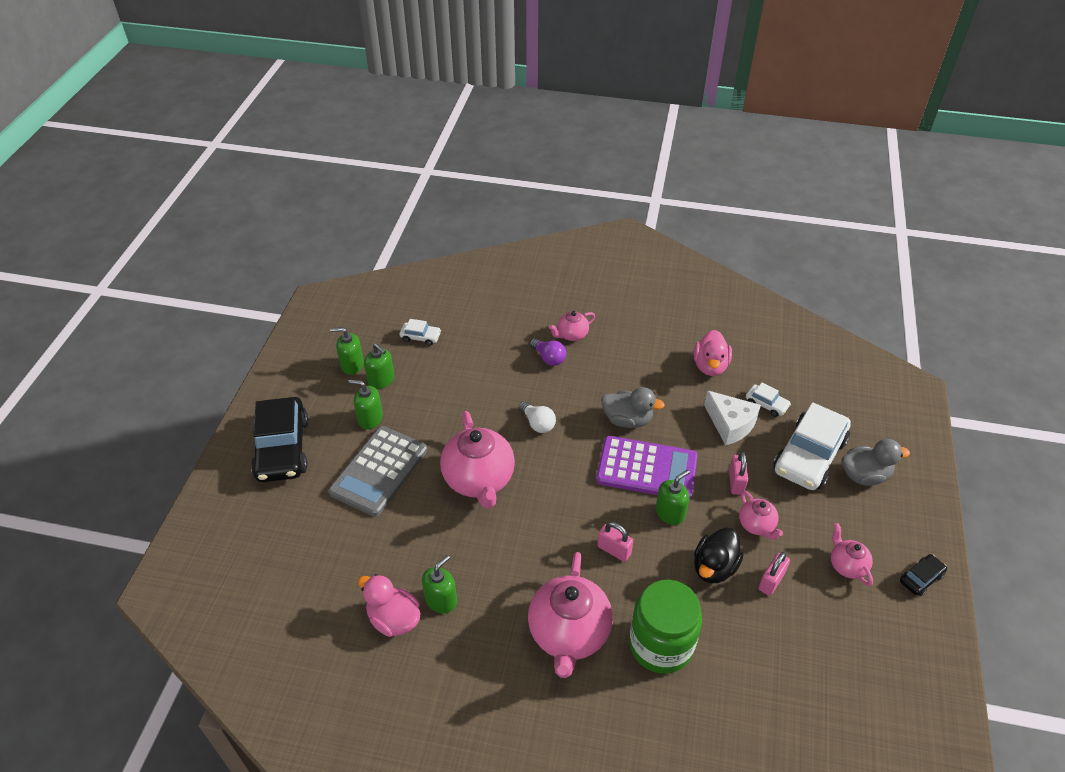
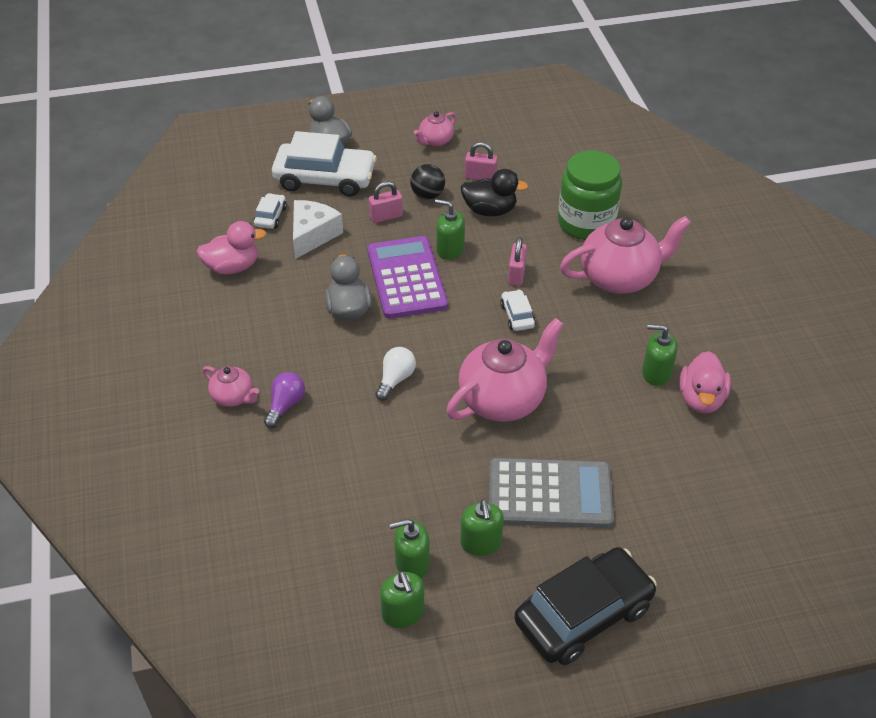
camera: 115 degrees left, 0 degrees up
(381, 380) = (412, 563): green soap dispenser -> green soap dispenser turned 120 degrees counterclockwise
(420, 337) = (310, 556): white car -> white car (517, 316)
(756, 525) = (427, 195): pink teapot -> black ball
(921, 578) = (421, 105): black car -> none

